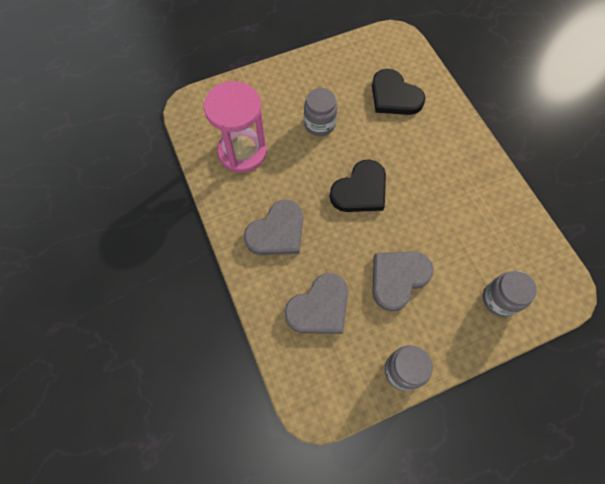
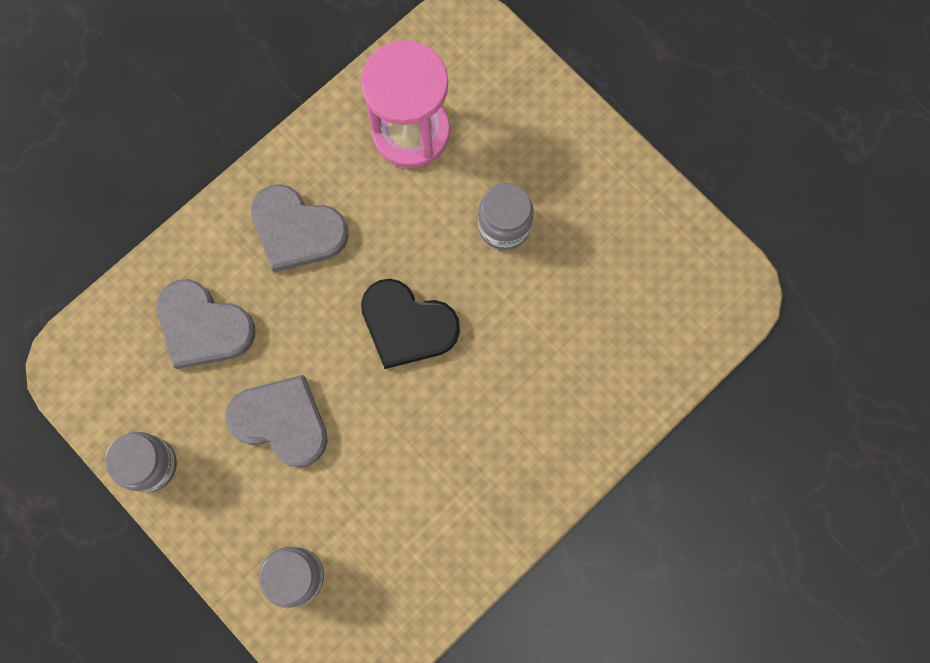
camera: 70 degrees right, 10 degrees up
(394, 96) = (606, 325): black heart -> none

